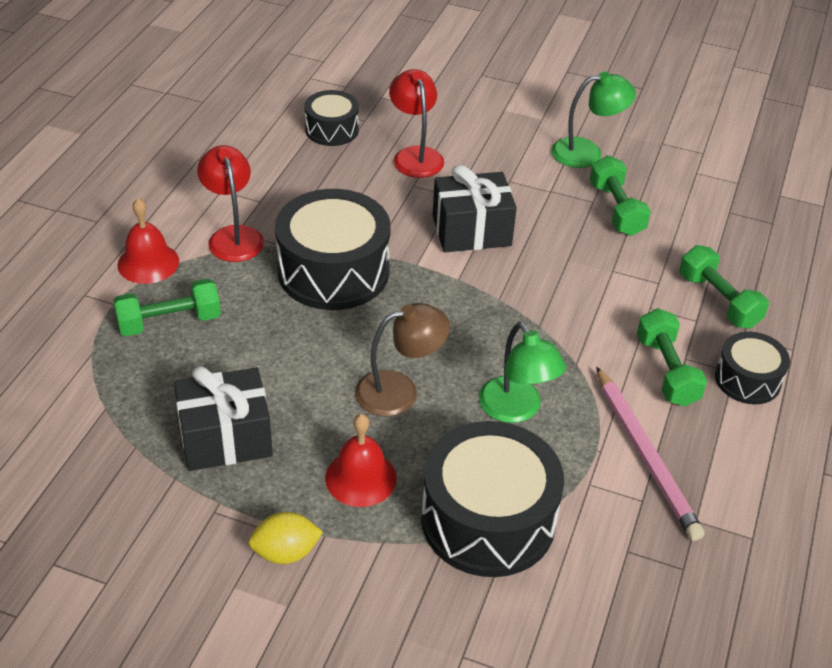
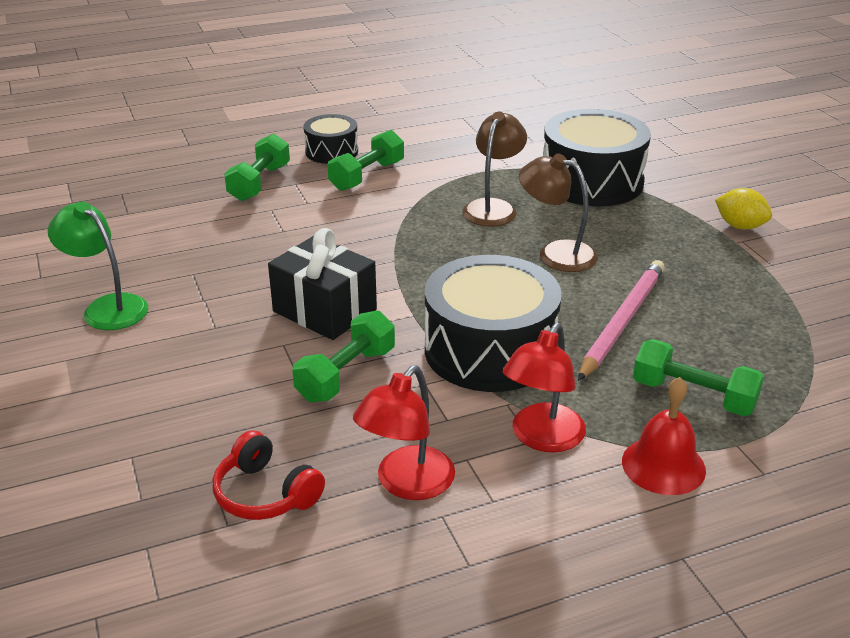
camera: 130 degrees left, 10 degrees down
(225, 438) = (723, 294): black gift -> none
(332, 130) = (266, 493): black drum -> red headphones
(360, 478) = (647, 231): red bell -> none
(415, 155) = (242, 403): red lamp -> red lamp (406, 484)
(516, 410) = (493, 207): green lamp -> brown lamp
(616, 209) = (191, 258): green dumbbell -> green dumbbell (346, 374)
(646, 456) = (455, 158): pink pencil -> pink pencil (622, 321)

